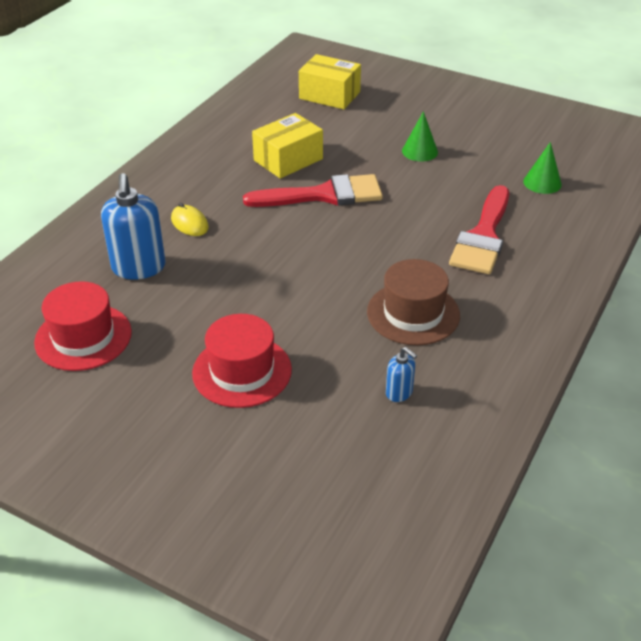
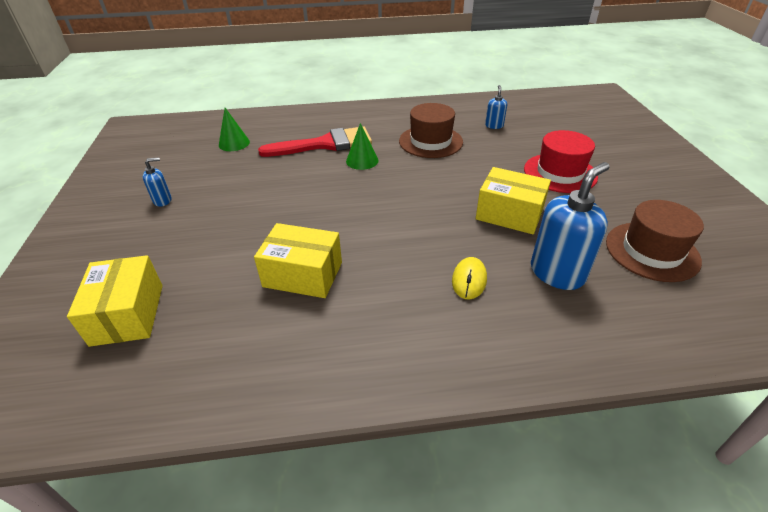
camera: 125 degrees left, 0 degrees up
(83, 337) = (652, 251): red hat -> brown hat
(228, 289) = (509, 214): none -> yellow box
(324, 195) = (342, 225): red brush -> none
(420, 151) = (225, 205): green cone -> green cone (362, 160)
(460, 127) = (163, 200): none -> blue soap dispenser

